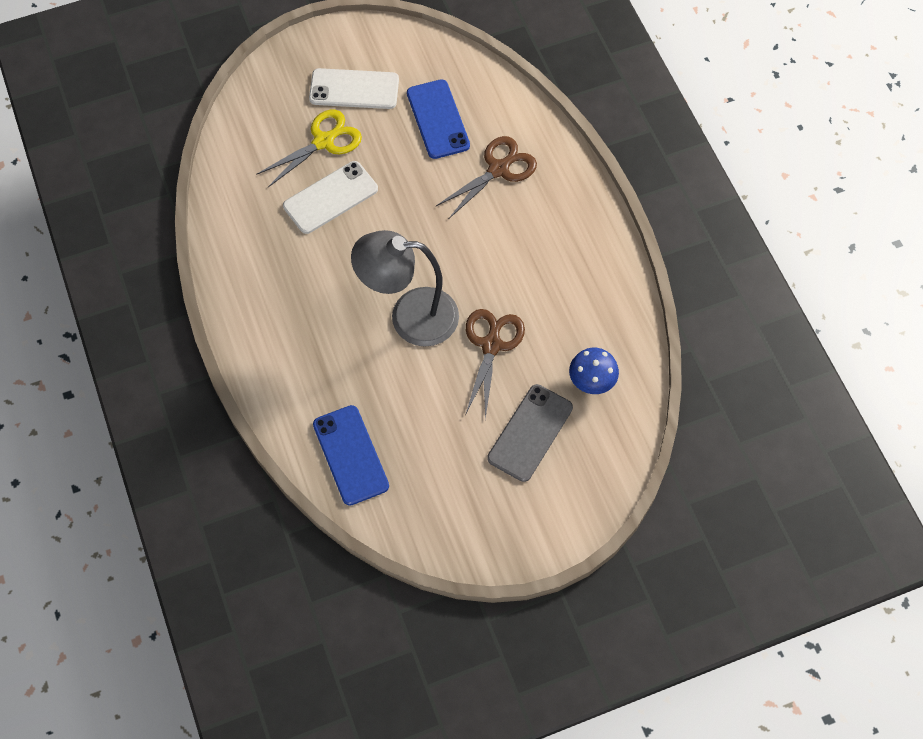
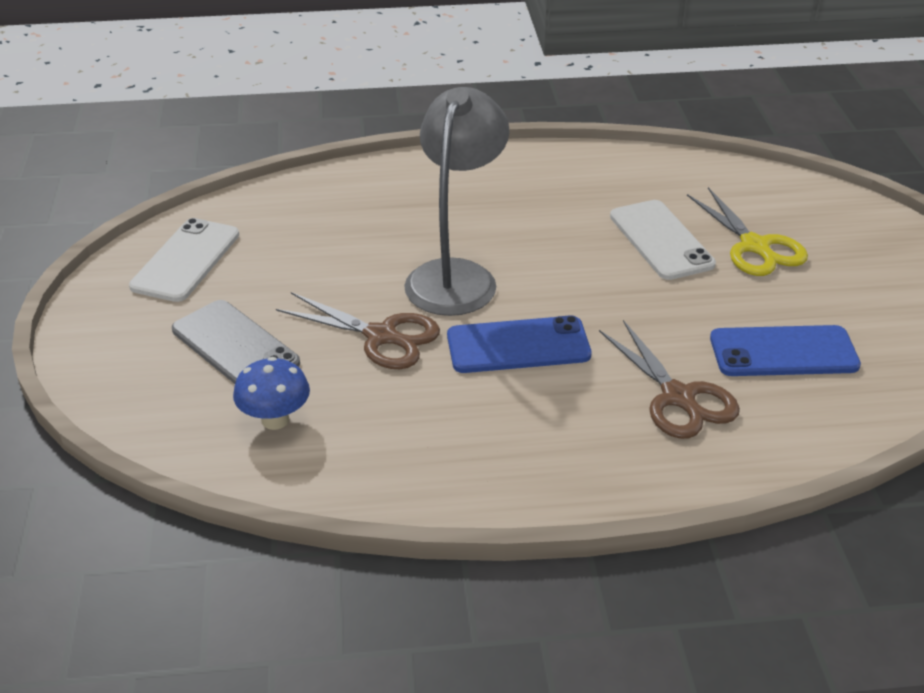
camera: 105 degrees right, 25 degrees down
(350, 455) = (294, 208): blue phone -> blue phone (518, 345)
(354, 89) = (846, 283): white phone -> white phone (186, 260)

